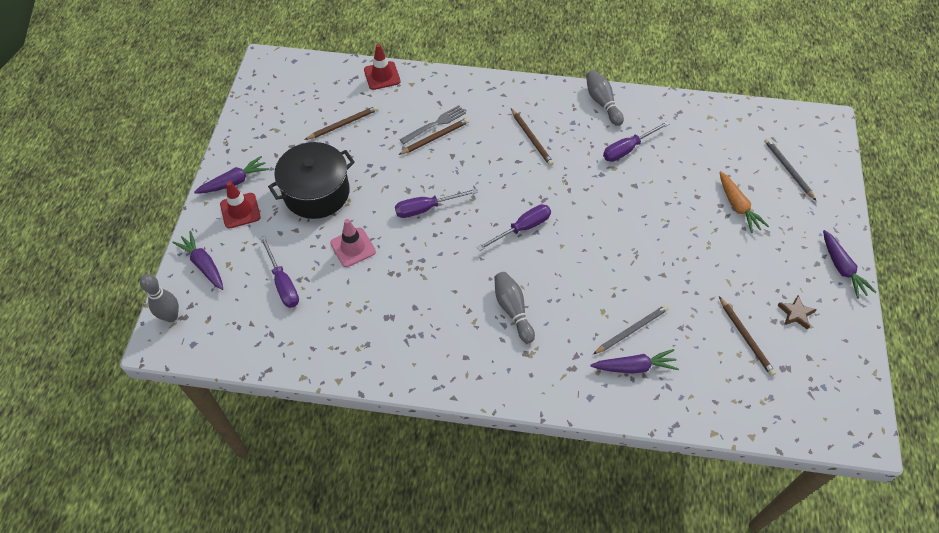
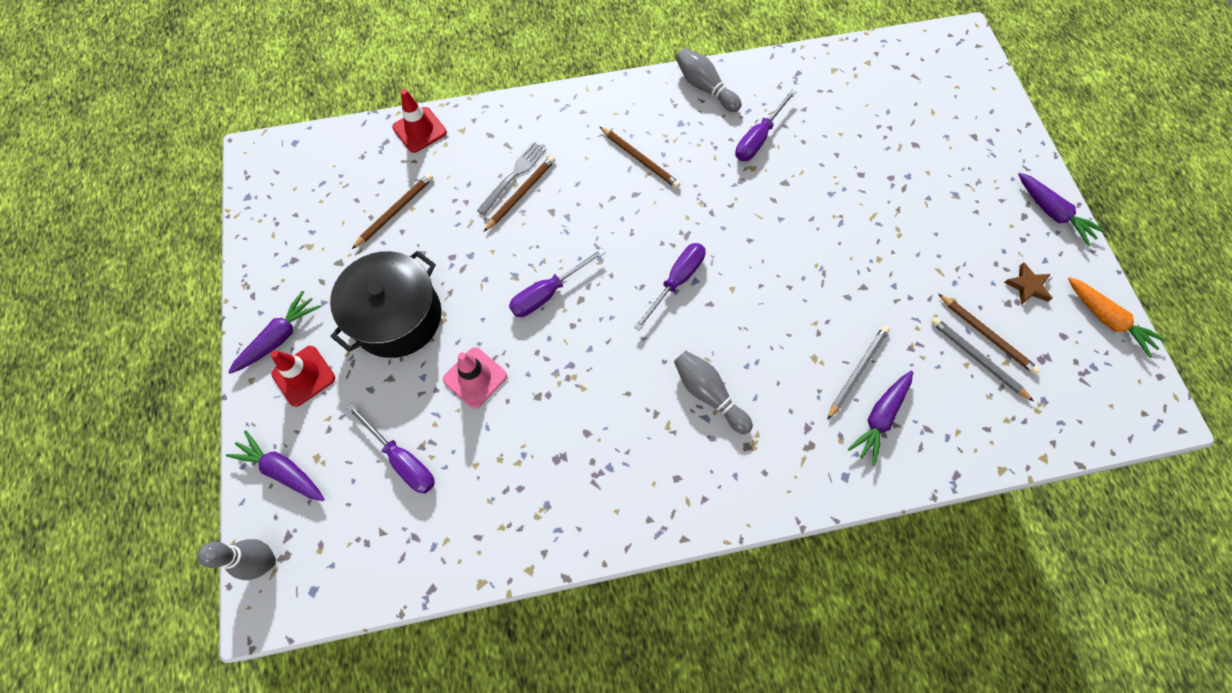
camera: 20 degrees left, 10 degrees up
(634, 367) = (880, 418): purple carrot -> purple carrot turned 150 degrees clockwise
(737, 206) = (910, 173): orange carrot -> orange carrot (1106, 319)
(788, 169) = (946, 109): grey pencil -> grey pencil (977, 359)

